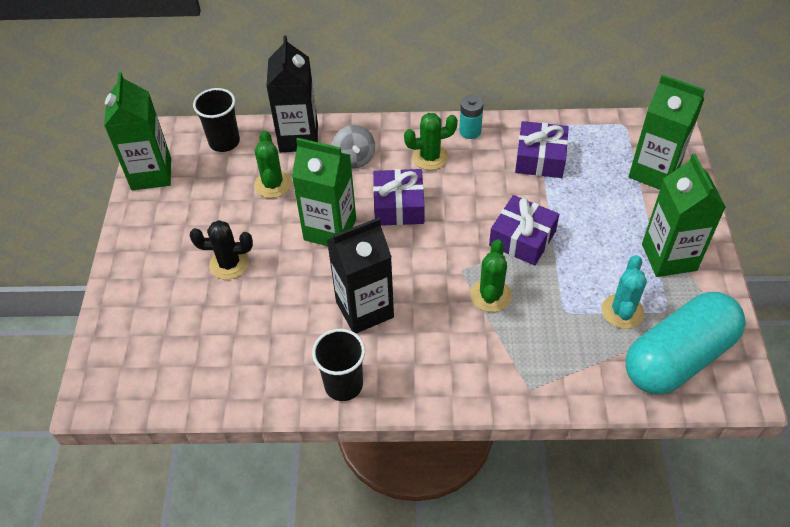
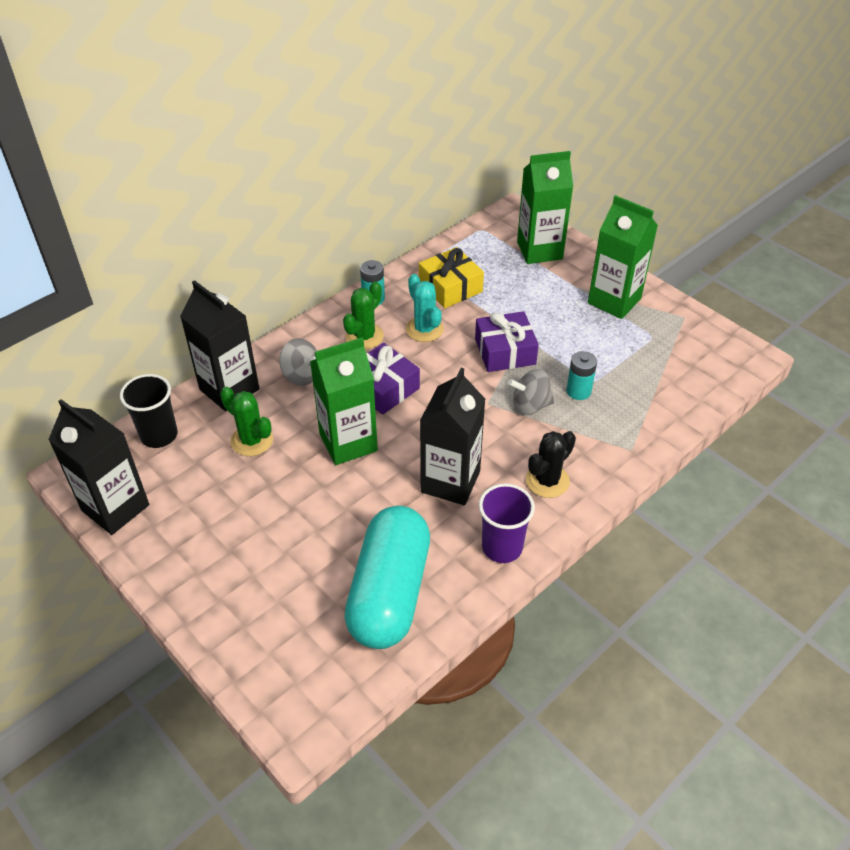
camera: 45 degrees left, 5 degrees down
(151, 174) = (115, 508): green carton -> black carton
(229, 264) = (291, 529): black cactus -> black cactus (547, 481)
(343, 385) = (502, 547): black cup -> purple cup
(490, 295) = (530, 406): green cactus -> grey spinning top
(540, 158) = (450, 287): purple gift -> yellow gift
(543, 311) = (578, 391): none -> turquoise battery
(622, 311) = (627, 356): turquoise cactus -> turquoise cactus (424, 329)
(678, 357) = (693, 361): turquoise capsule -> turquoise capsule (389, 592)

